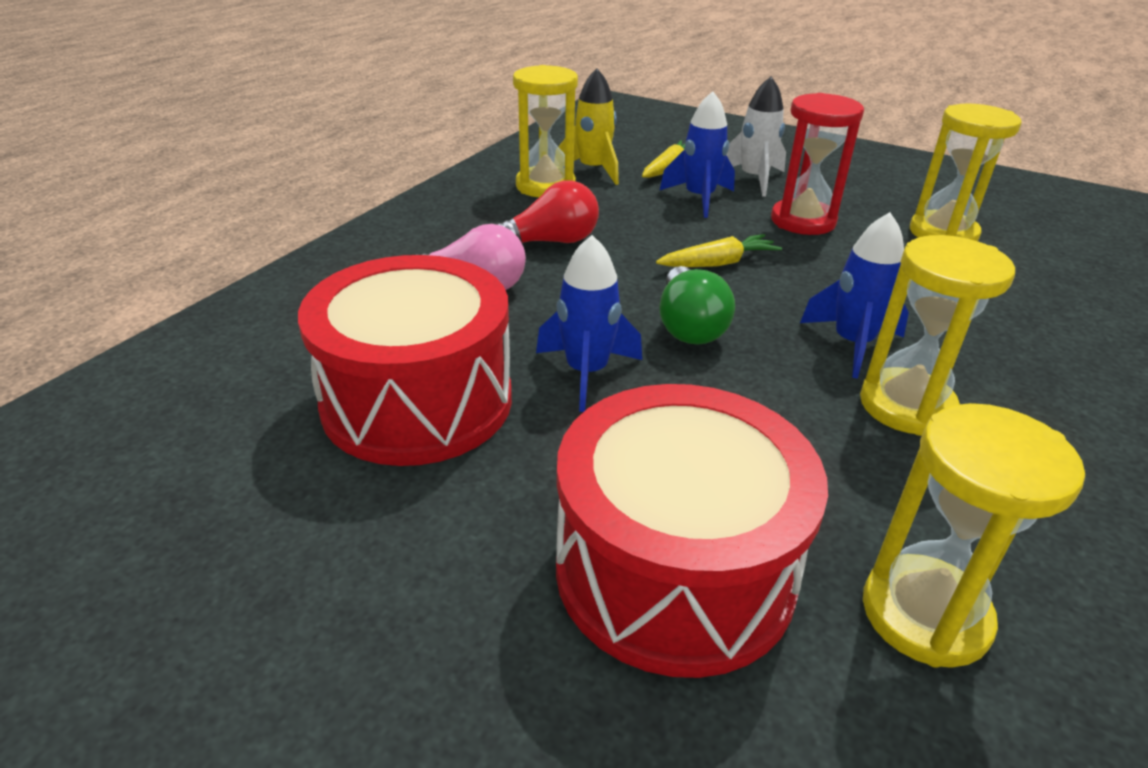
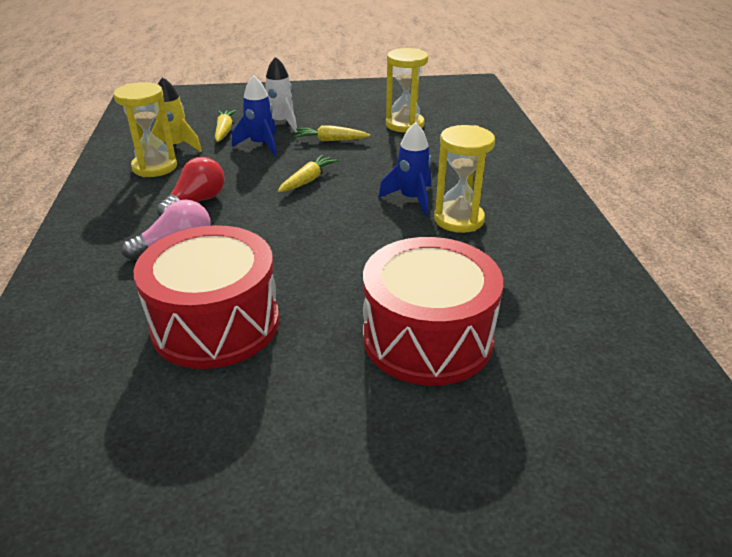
camera: 35 degrees left, 0 degrees up
(586, 373) = (296, 267): blue rocket -> none
(689, 326) = (325, 221): green light bulb -> none
(803, 221) = (330, 140): red hourglass -> yellow carrot
(925, 614) = (535, 304): yellow hourglass -> none

